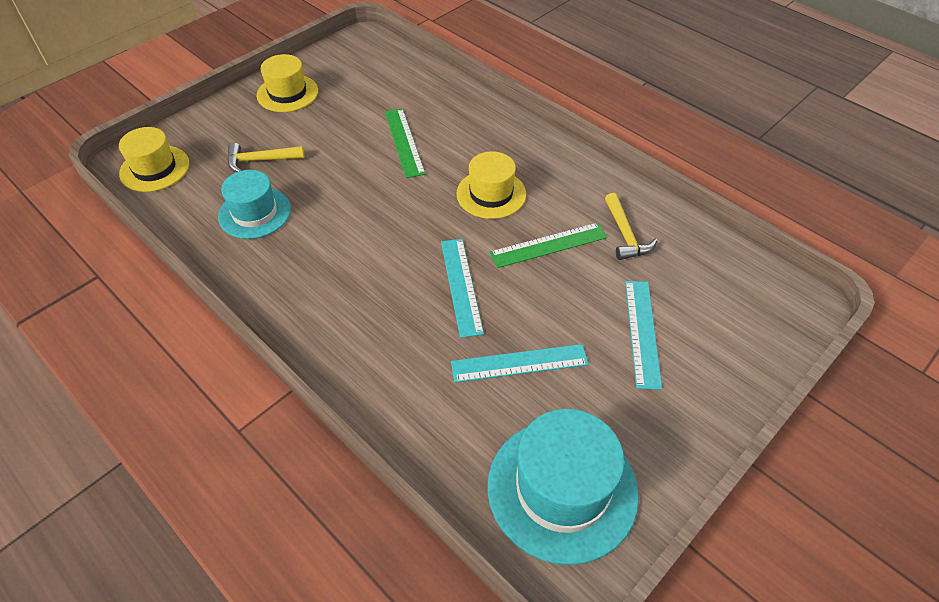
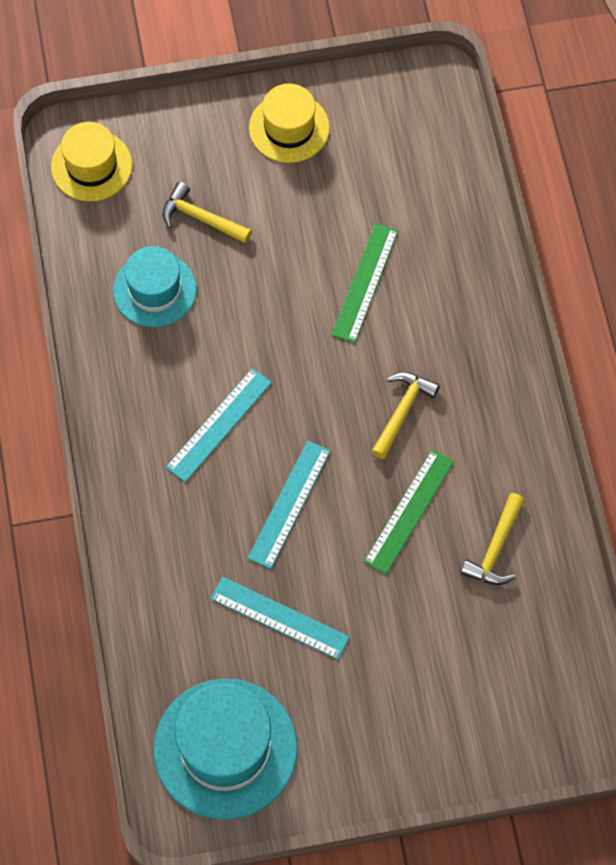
camera: 35 degrees right, 15 degrees up
(491, 194) = (402, 412): yellow hat -> yellow hammer
(548, 245) = (409, 511): green ruler -> green ruler turned 75 degrees counterclockwise
(642, 332) = (414, 661): turquoise ruler -> turquoise ruler (218, 424)

